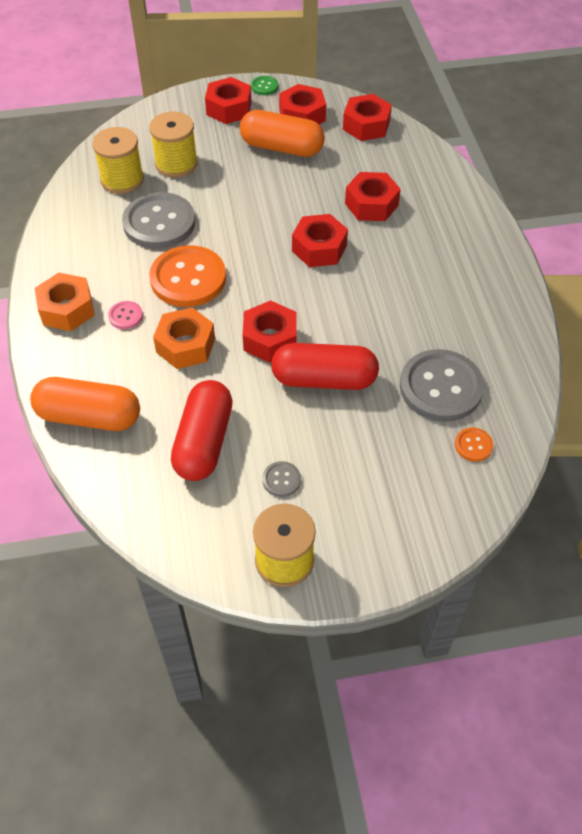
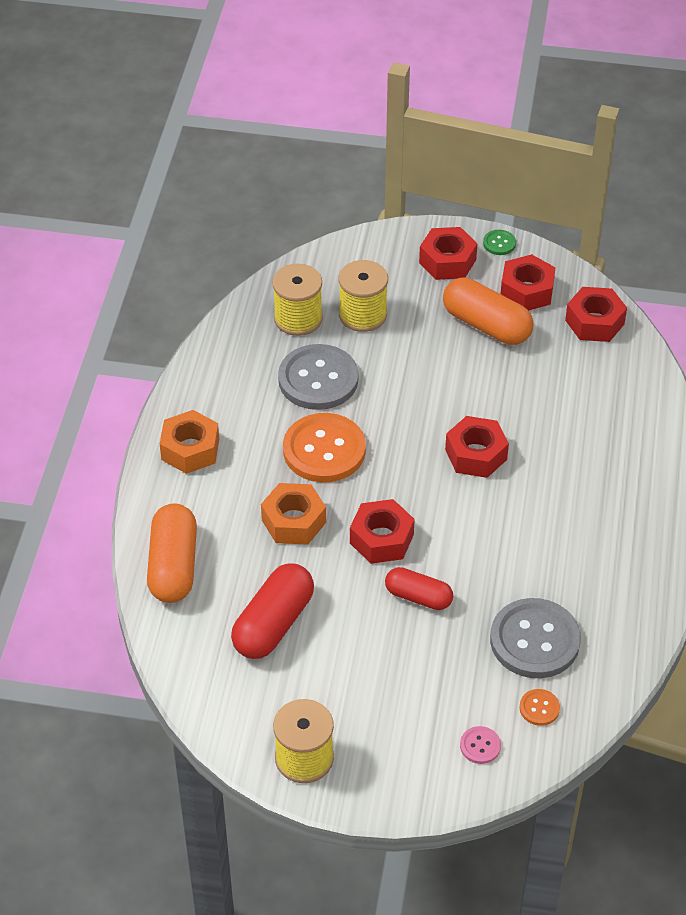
camera: 20 degrees right, 5 degrees down
(89, 416) = (173, 566): orange capsule -> orange capsule turned 60 degrees clockwise
(125, 316) = (245, 473): pink button -> pink button (480, 746)
(281, 480) = (333, 683): grey button -> none
(324, 379) = (418, 597): red capsule -> red capsule, size x0.63
(371, 204) = (556, 419): red nut -> none

